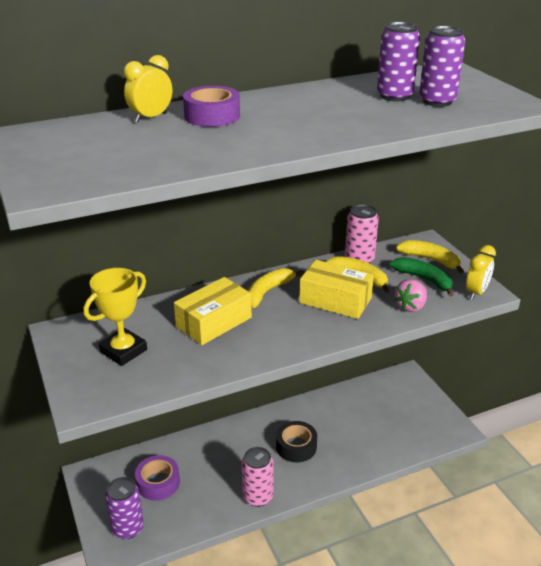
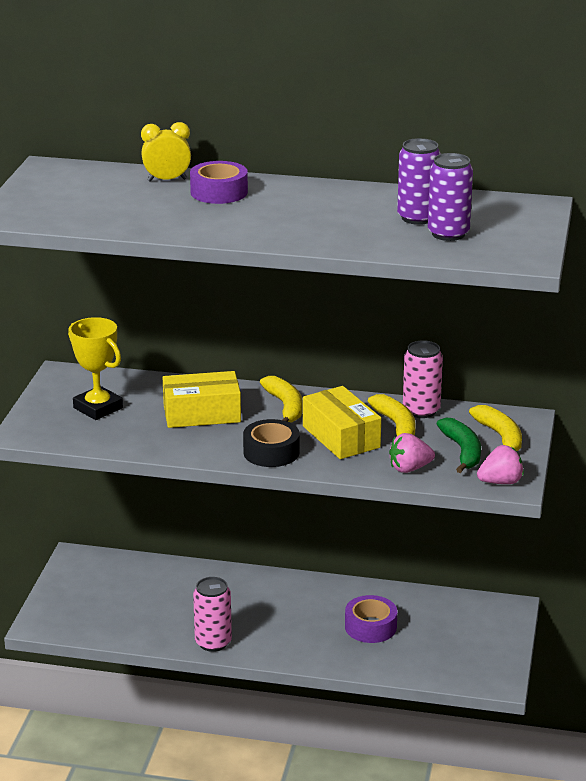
camera: 35 degrees right, 5 degrees down
(123, 351) = (98, 408): yellow trophy -> yellow trophy turned 60 degrees clockwise
(128, 528) = (70, 613): purple can -> none
(158, 483) = (131, 591): purple tape -> purple tape (370, 627)
(268, 292) = (285, 407): yellow banana -> yellow banana turned 90 degrees clockwise
(296, 447) = (299, 619): black tape -> black tape (271, 452)
(476, 292) = (500, 482): yellow clock -> pink strawberry

